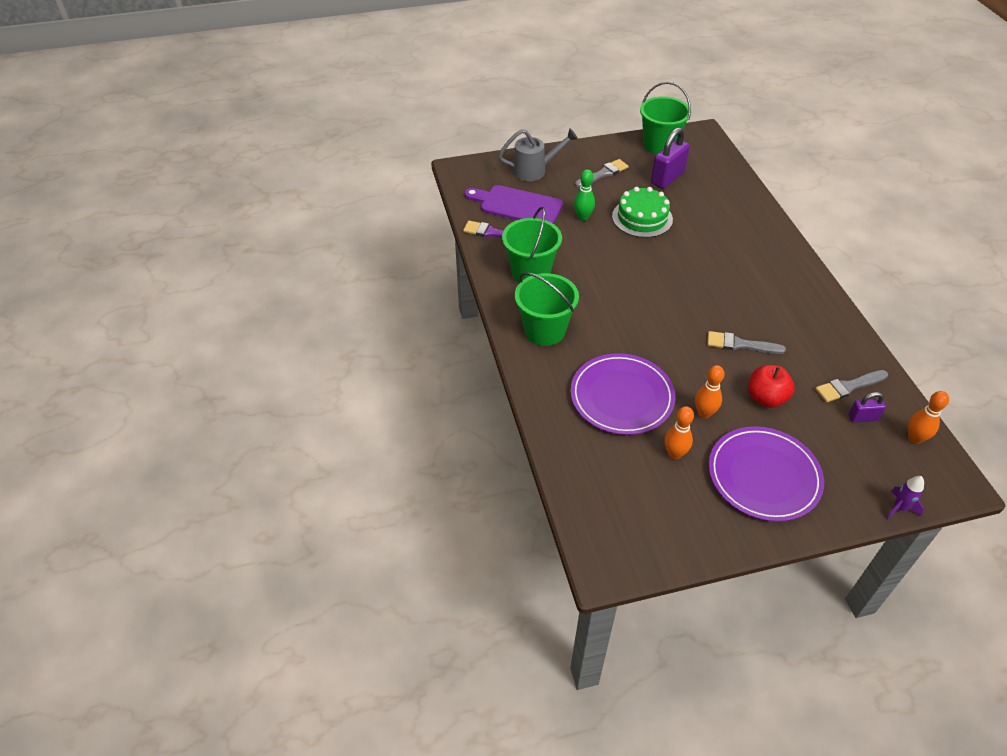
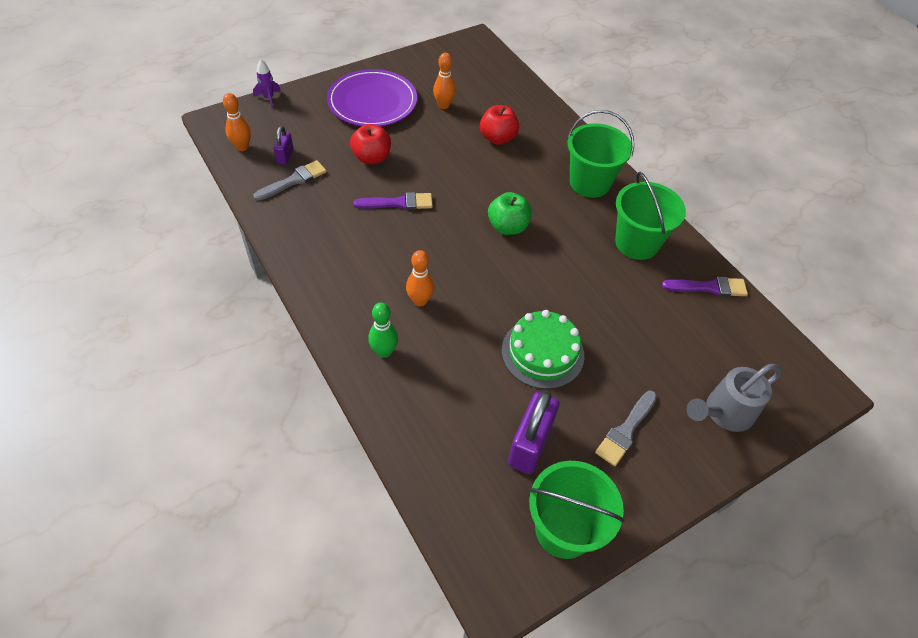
camera: 160 degrees right, 5 degrees up
(517, 206) = (707, 338): purple cutting board -> none
(583, 217) = (617, 336): green bowling pin -> green bowling pin (384, 351)
(621, 397) = (498, 138): purple plate -> red apple
(640, 305) = (508, 227): none -> green apple
(704, 413) = (425, 137): orange bowling pin -> orange bowling pin (420, 301)
(740, 344) = (398, 203): grey brush -> purple brush
(862, 417) = (285, 156): purple padlock -> purple padlock turned 60 degrees counterclockwise

